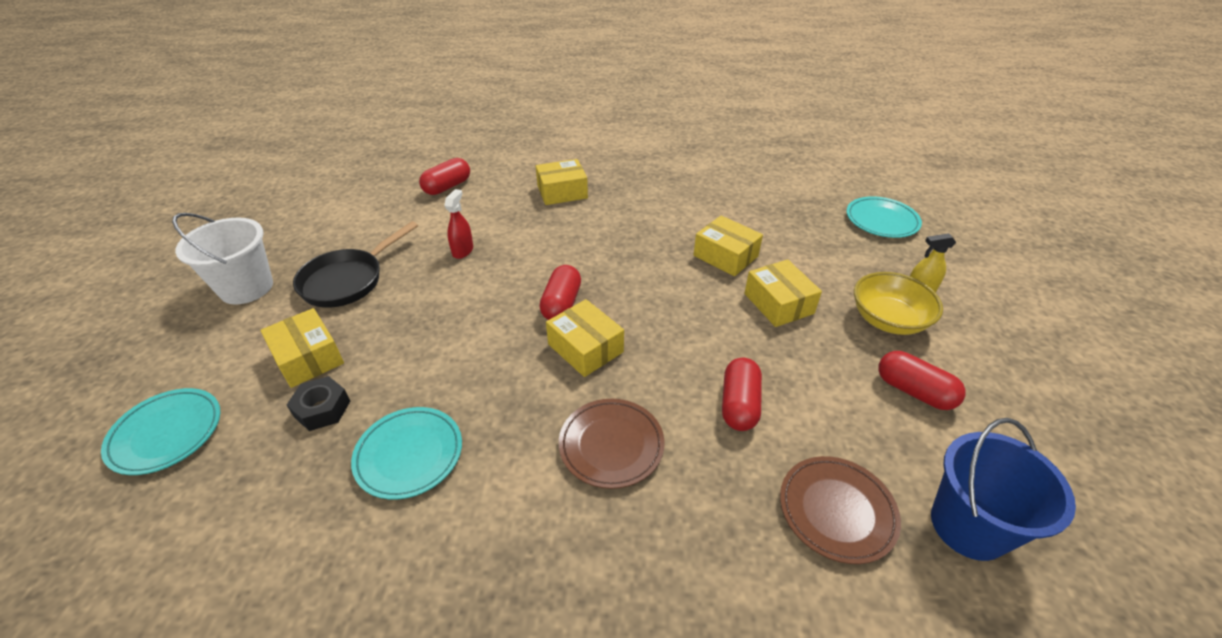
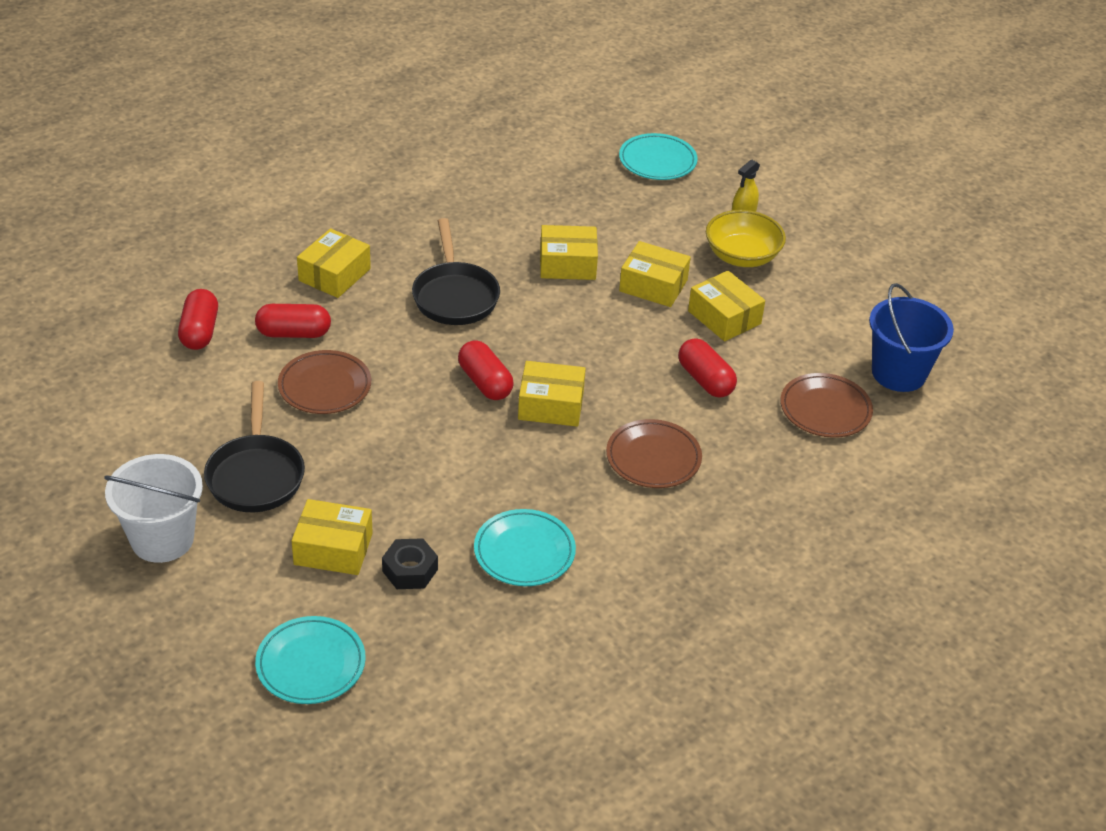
camera: 45 degrees left, 0 degrees up
(463, 251) = (325, 386): red spray bottle -> brown plate
(618, 238) = (454, 295): none -> black pan
(817, 361) = (724, 317): none -> yellow box
(913, 391) = (804, 304): red capsule -> red capsule (293, 333)

